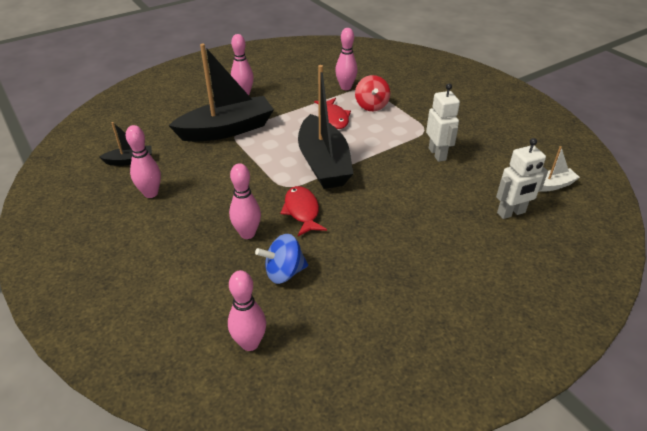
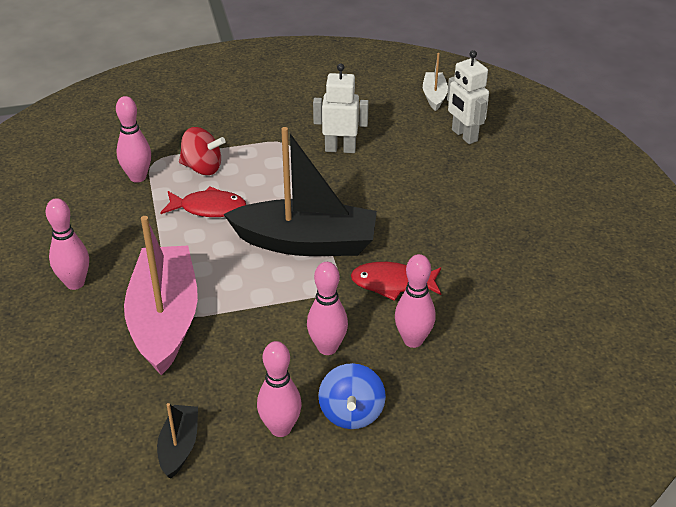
camera: 70 degrees left, 0 degrees up
(227, 130) = (165, 319): black boat -> pink boat
(250, 343) = (587, 370): pink bowling pin -> pink bowling pin (327, 348)
(284, 272) = (491, 322): blue spinning top -> blue spinning top (351, 413)
(511, 213) = (464, 135): white robot -> white robot turned 150 degrees clockwise

